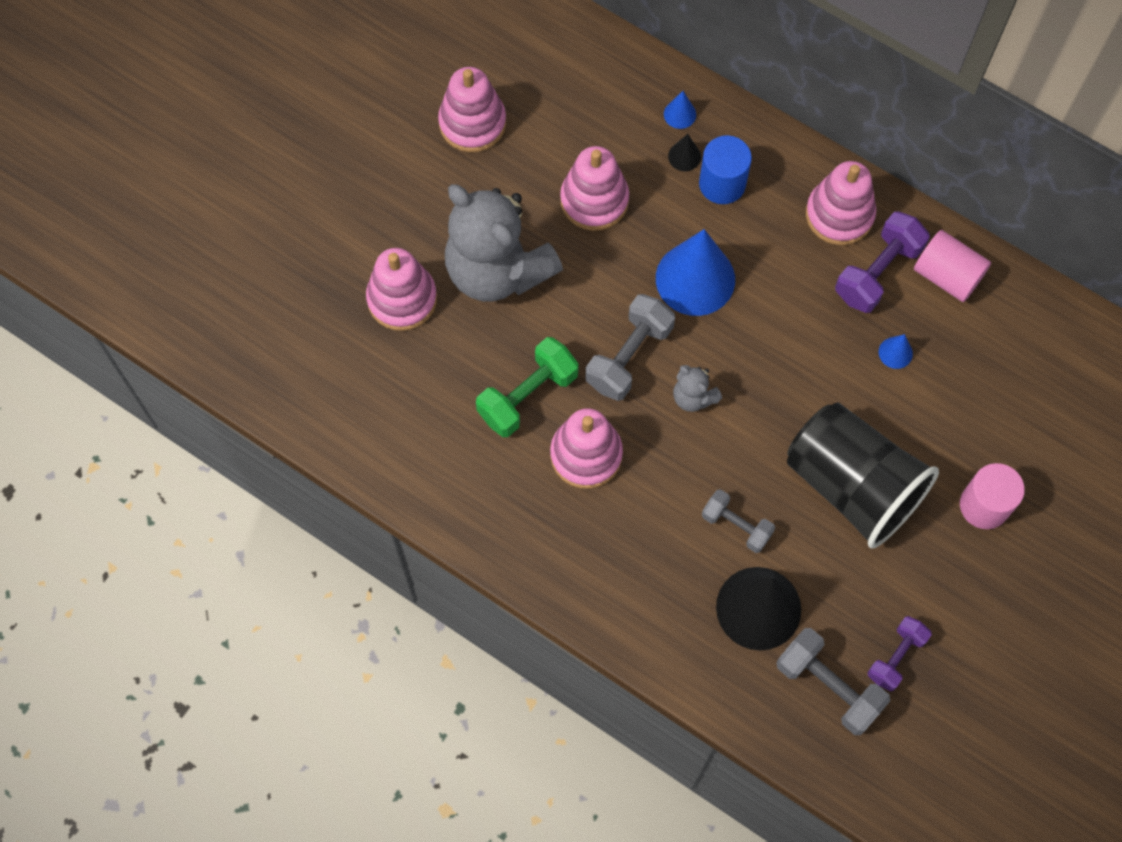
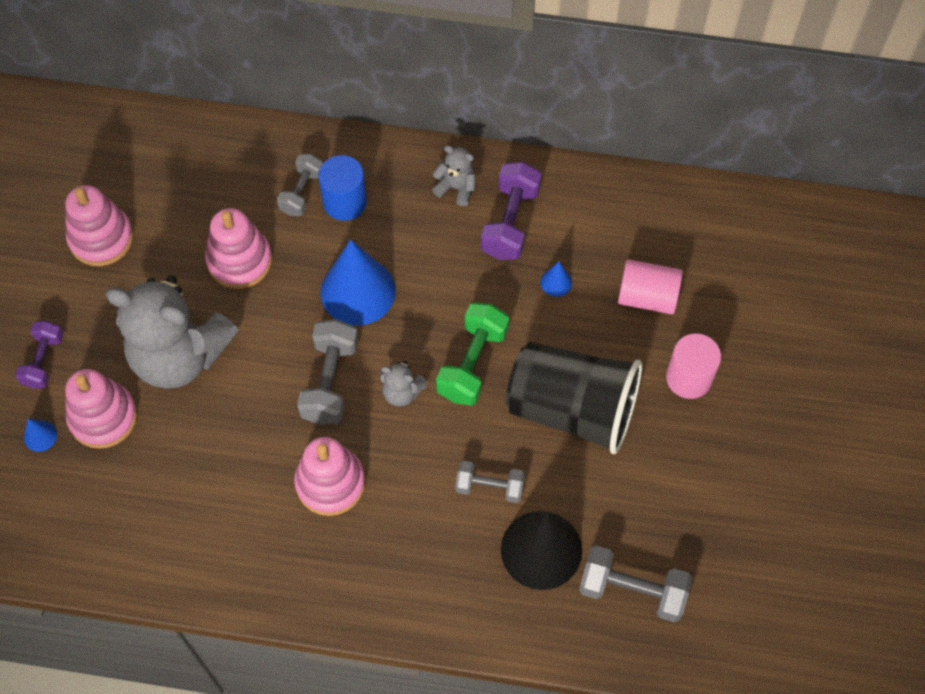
camera: 25 degrees left, 5 degrees down
(527, 396) = (255, 454): green dumbbell -> green dumbbell (472, 363)
(680, 114) = (282, 158): blue cone -> blue cone (40, 436)
(684, 156) = (302, 192): black cone -> grey dumbbell
(839, 215) = (456, 187): pink stacking toy -> grey teddy bear
(896, 657) = (677, 539): purple dumbbell -> purple dumbbell (43, 361)
(947, 275) = (569, 201): pink cylinder -> pink cylinder (647, 297)

